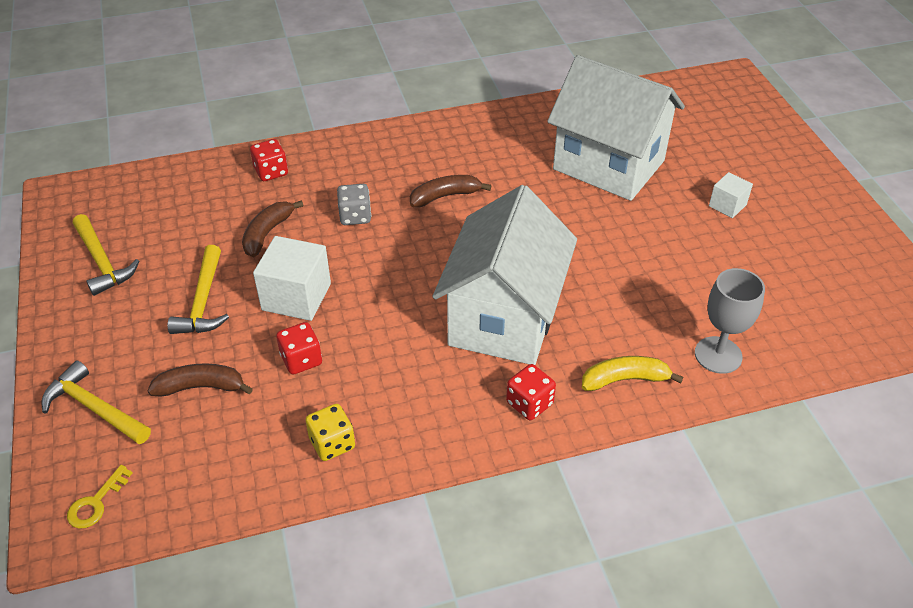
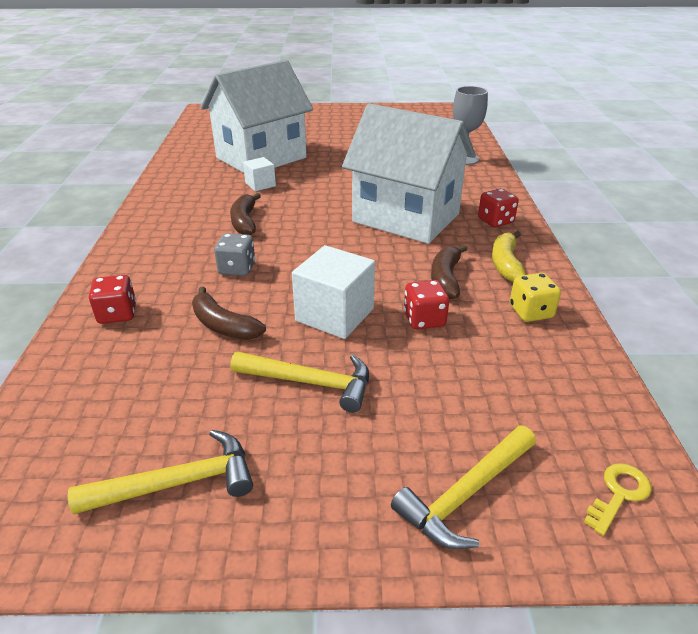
camera: 75 degrees left, 10 degrees down
(96, 503) = (619, 494): yellow key -> yellow key turned 90 degrees counterclockwise
(201, 387) = (447, 392): brown banana -> brown banana (446, 279)
(625, 379) = (478, 187): yellow banana -> yellow banana (505, 264)
(727, 205) = (331, 133): white cube -> white cube (260, 184)

